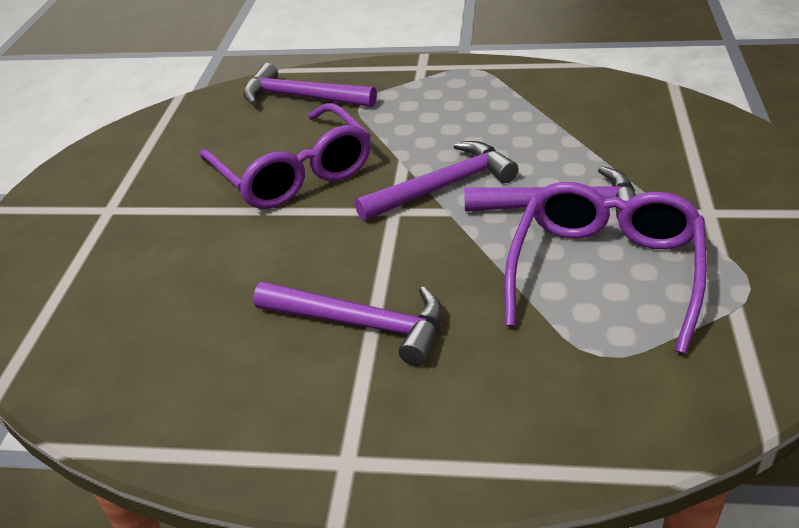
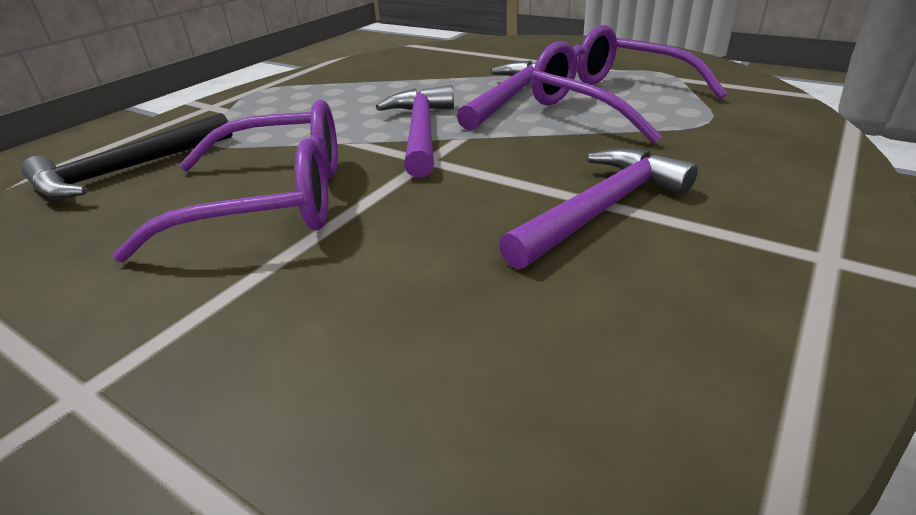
camera: 65 degrees left, 5 degrees down
(301, 97) = (127, 170): purple hammer -> black hammer

